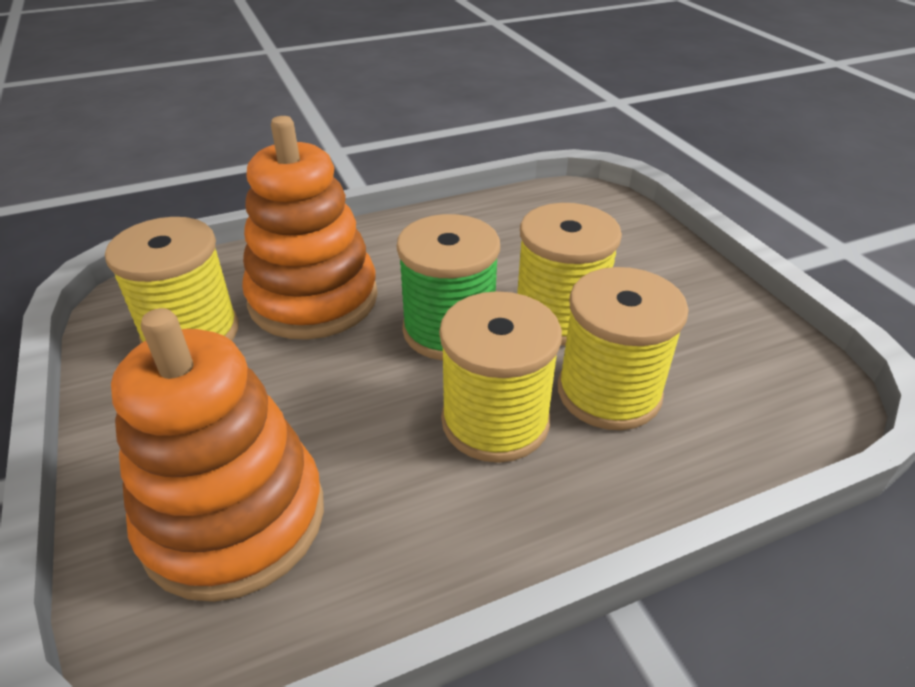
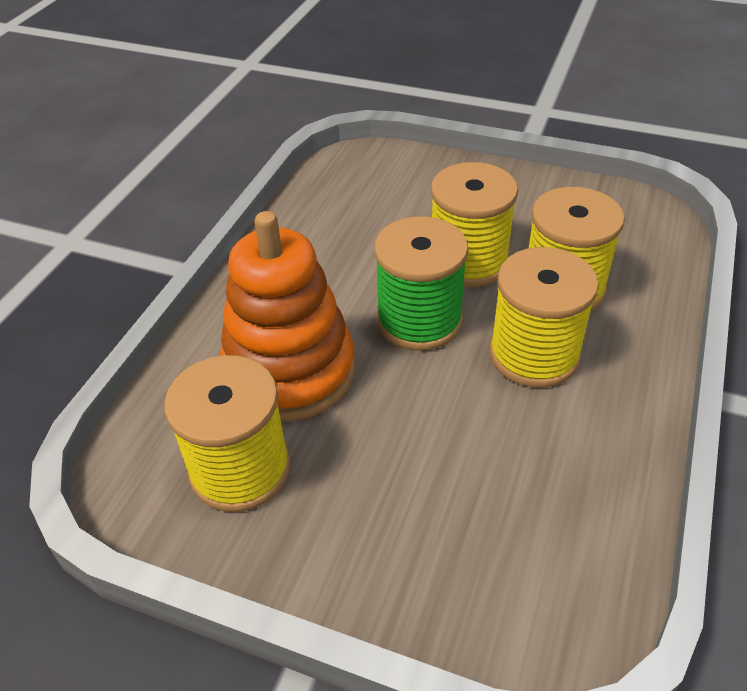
camera: 45 degrees left, 5 degrees up
(234, 518) = (491, 541): orange stacking toy -> none

